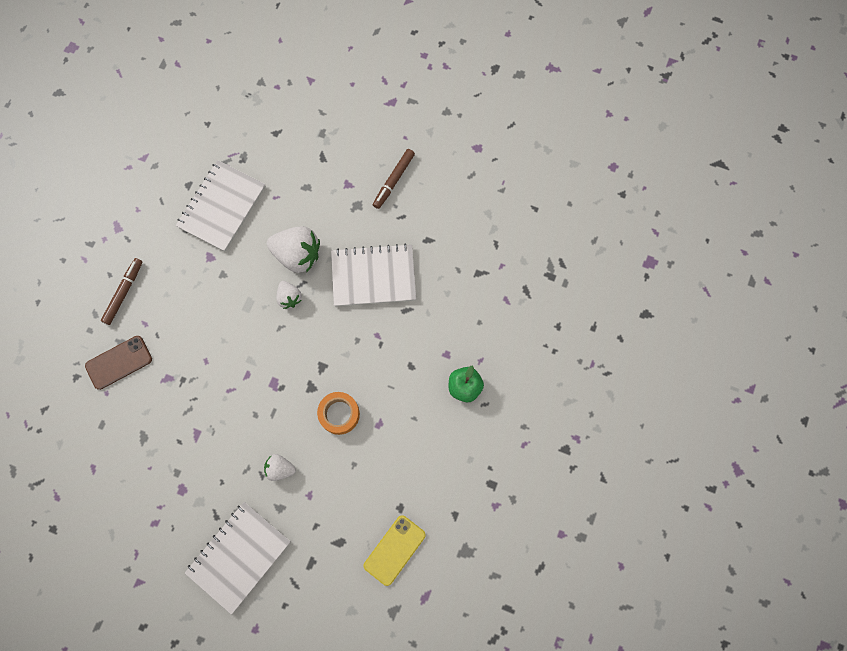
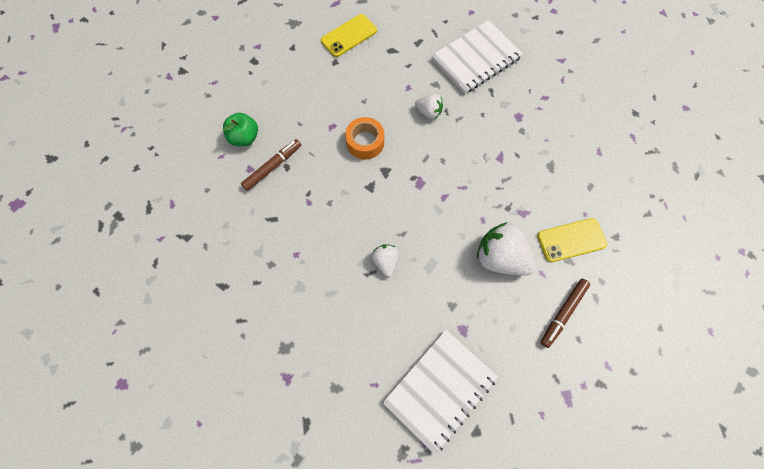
camera: 165 degrees left, 5 degrees down
(119, 362) = (571, 240): brown phone -> yellow phone
(297, 255) = (366, 306): white strawberry -> white strawberry (500, 258)
(373, 276) = (293, 261): white notebook -> none
(393, 180) = (233, 368): brown marker -> brown marker (272, 167)

